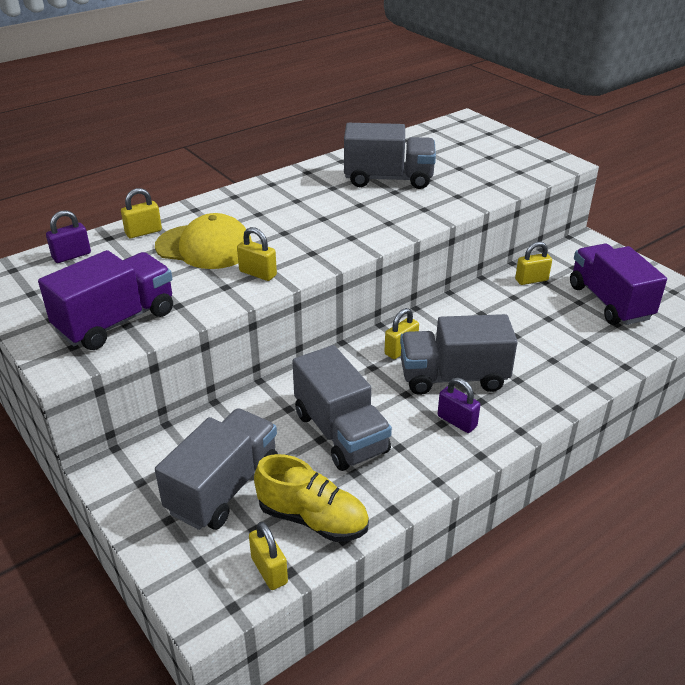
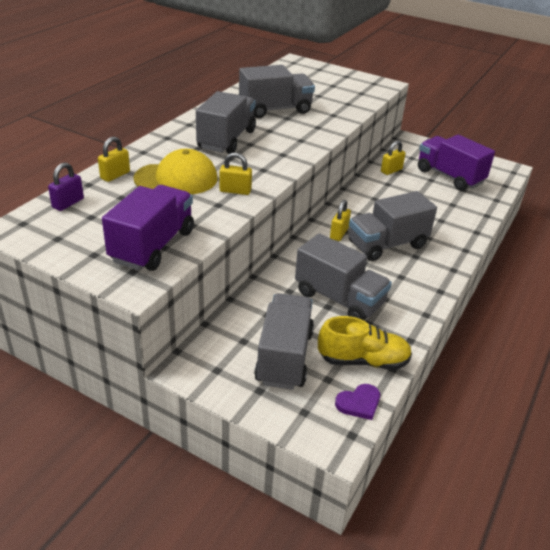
camera: 25 degrees left, 0 degrees up
(269, 570) = (359, 403): yellow padlock -> purple heart
(299, 209) = (226, 139): none -> grey truck
(457, 421) = (410, 273): purple padlock -> none

